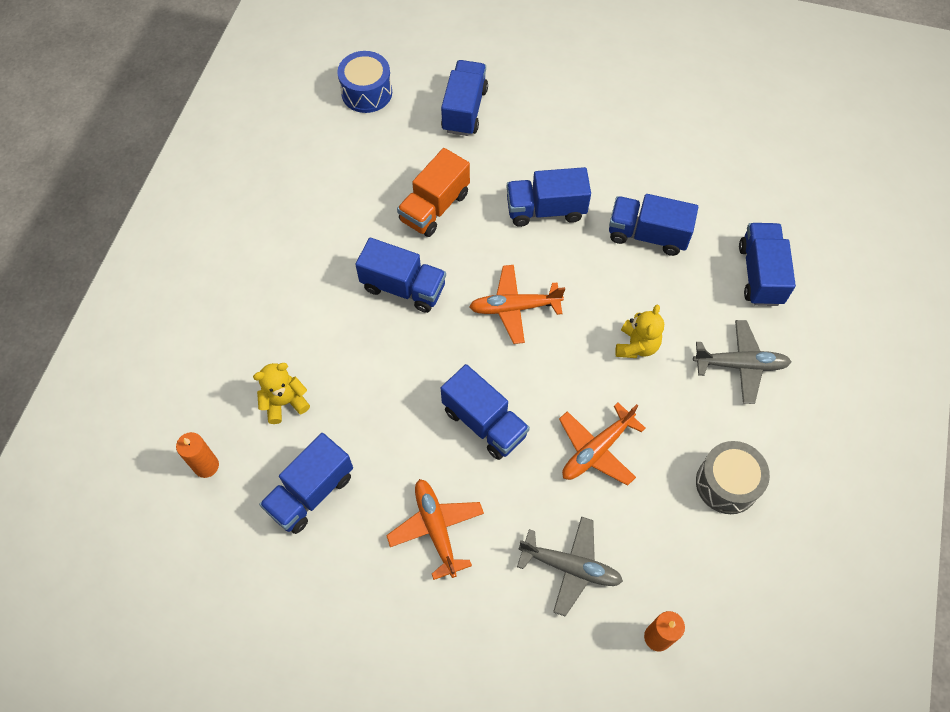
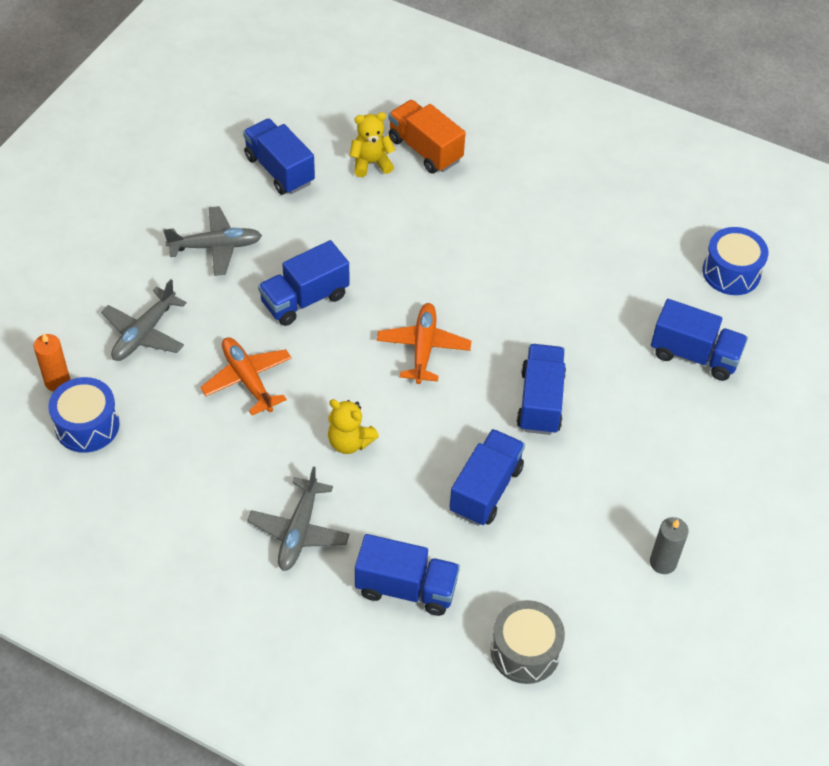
camera: 100 degrees right, 10 degrees down
(206, 466) = (327, 108): orange candle -> none
(284, 402) = (371, 163): yellow teddy bear -> yellow teddy bear turned 90 degrees counterclockwise
(403, 287) = (470, 264): blue truck -> none
(434, 207) = (563, 305): orange truck -> orange truck (425, 149)
(436, 528) = (216, 246): orange plane -> grey plane
(669, 112) = (663, 562): none -> grey candle
(699, 586) = (87, 425): none -> blue drum
(727, 483) = (175, 478): grey drum -> grey drum (525, 651)

